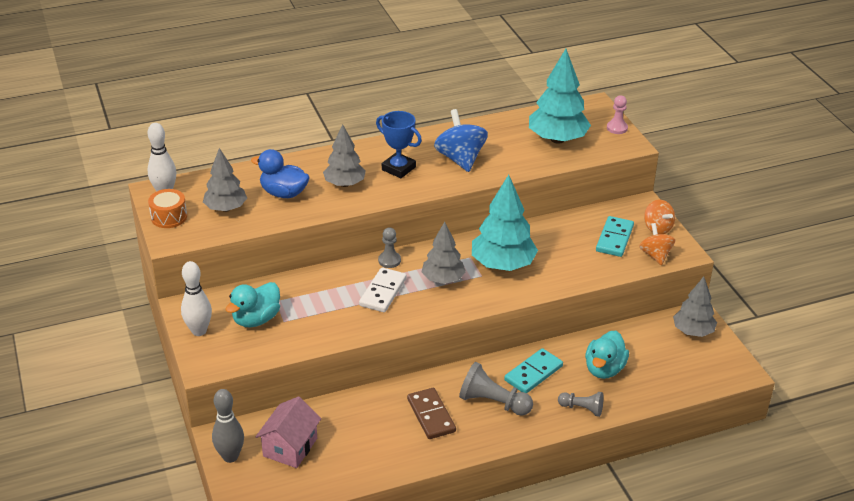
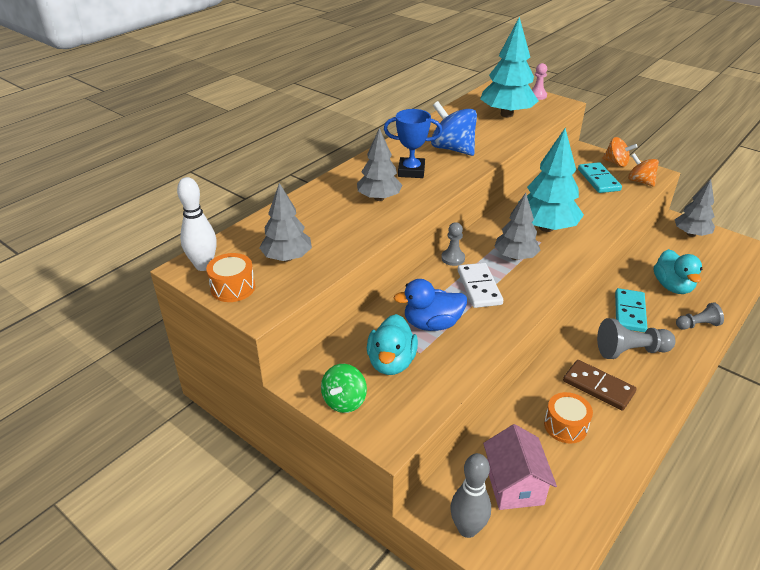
camera: 30 degrees left, 0 degrees up
(199, 331) = (344, 401): white bowling pin -> green spinning top
(284, 193) = (331, 224): blue duck -> blue duck (432, 324)
(371, 429) = (565, 426): none -> orange drum

